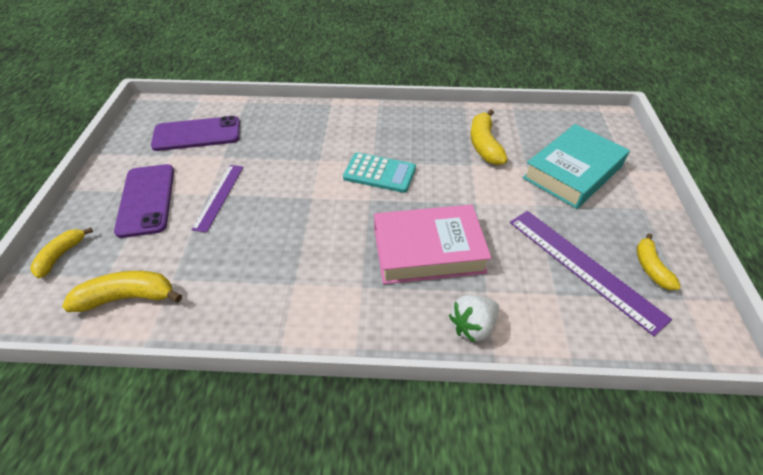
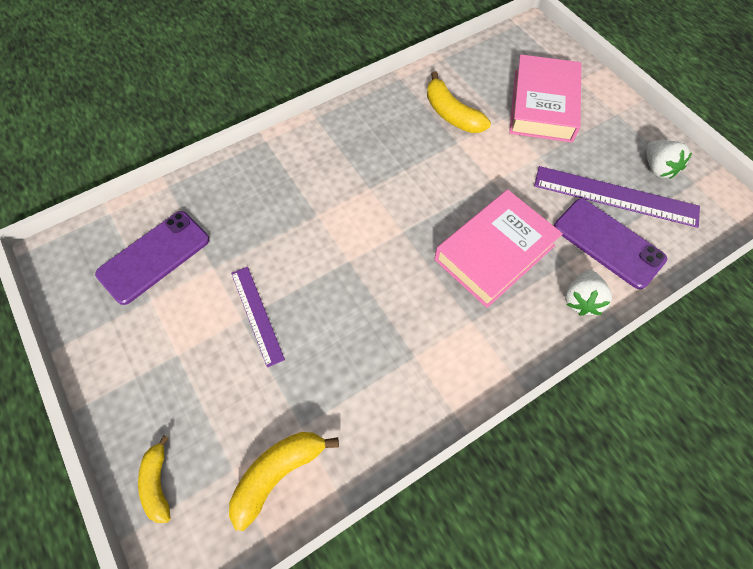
camera: 35 degrees left, 15 degrees up
(146, 200) = (182, 366): purple phone -> purple phone (608, 243)
(379, 173) = (387, 197): turquoise calculator -> none
(572, 172) = (542, 105): turquoise book -> pink book
(650, 267) = (657, 168): yellow banana -> white strawberry

